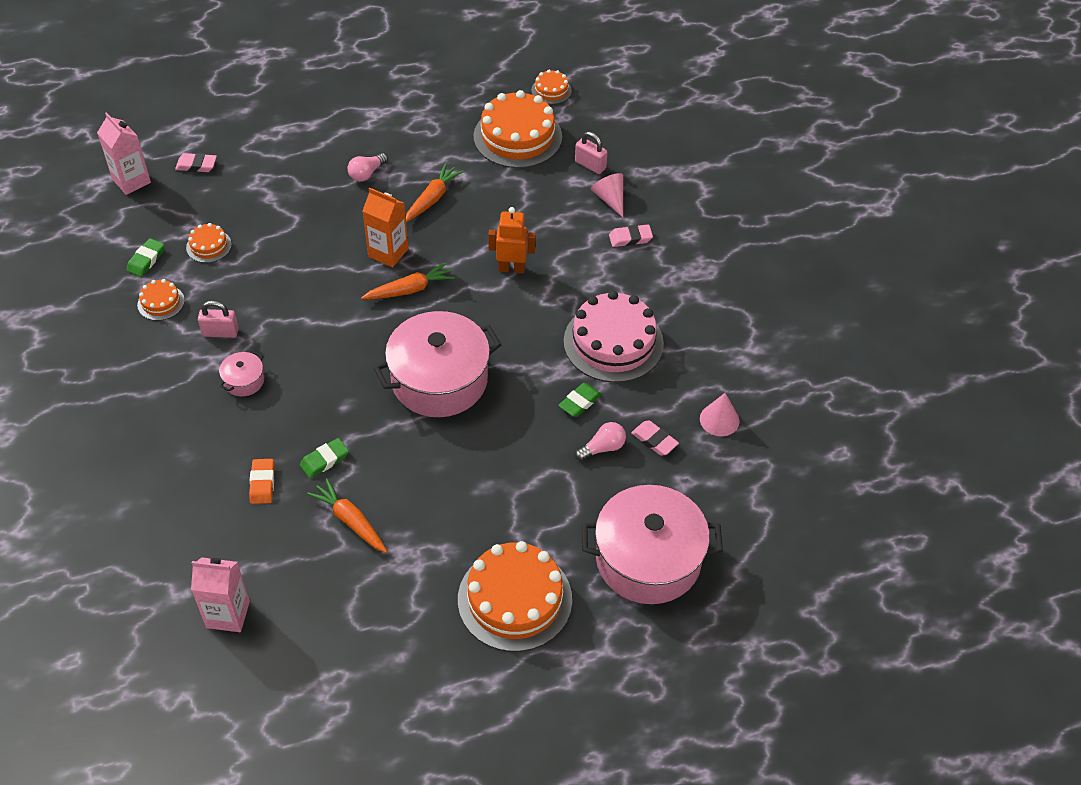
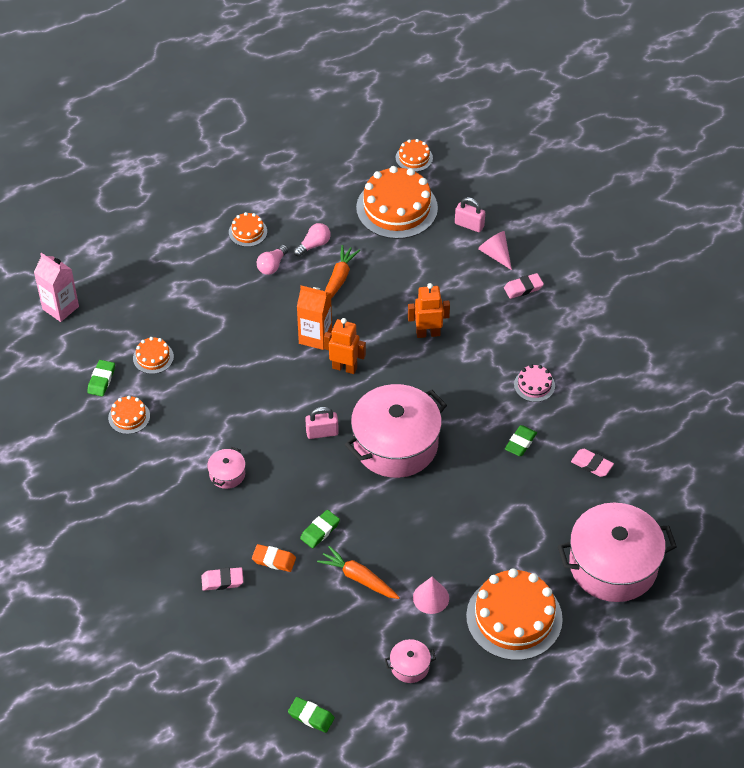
camera: 10 degrees left, 0 degrees up
(196, 165) = (115, 283): pink eraser -> pink eraser (222, 581)
(220, 332) = (191, 435): pink padlock -> pink padlock (322, 433)
(228, 614) = (282, 673): pink carton -> none
(243, 672) = (311, 716): none -> green eraser
(262, 483) = (274, 560): orange eraser -> orange eraser turned 60 degrees counterclockwise
(352, 136) = (248, 232): none -> orange cake
(376, 634) = (410, 666): none -> pink pot
(409, 289) = (344, 367): orange carrot -> orange robot
(602, 448) = (550, 479): pink light bulb -> pink light bulb (314, 245)
(613, 342) = (534, 385): pink cake -> pink cake, size x0.47
(719, 420) = (641, 437): pink cone -> pink cone (431, 598)

